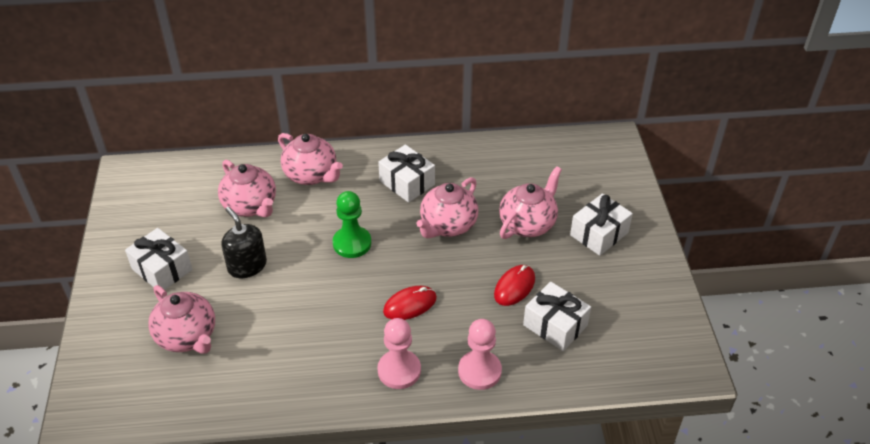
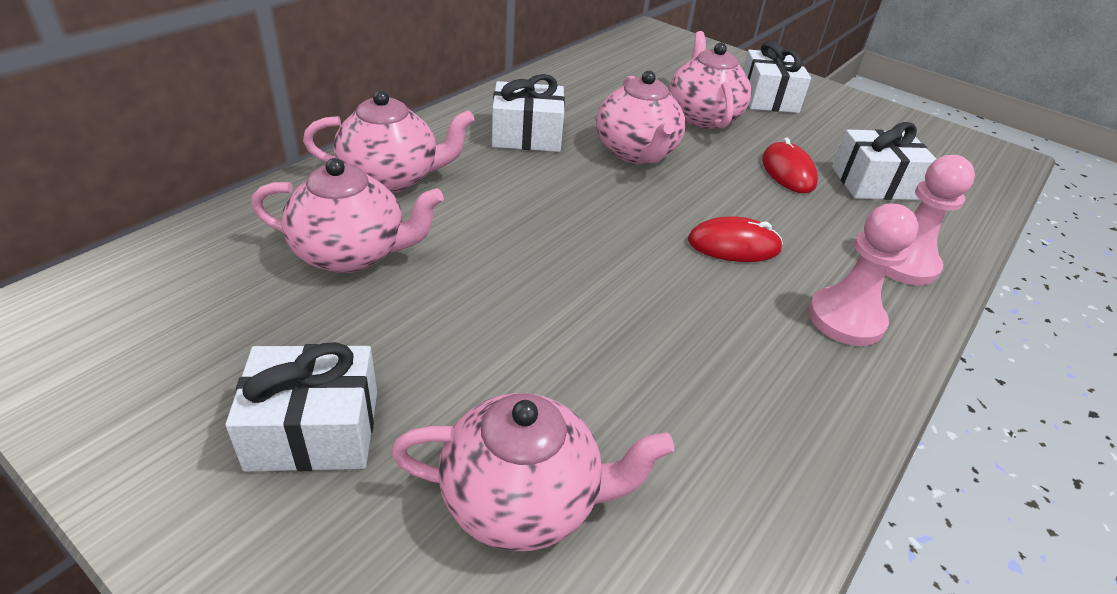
camera: 50 degrees left, 5 degrees down
(247, 266) = (463, 329): black soap dispenser -> none
(352, 243) = (565, 222): green pawn -> none
(410, 305) = (734, 245): red mouse -> red mouse turned 75 degrees clockwise

